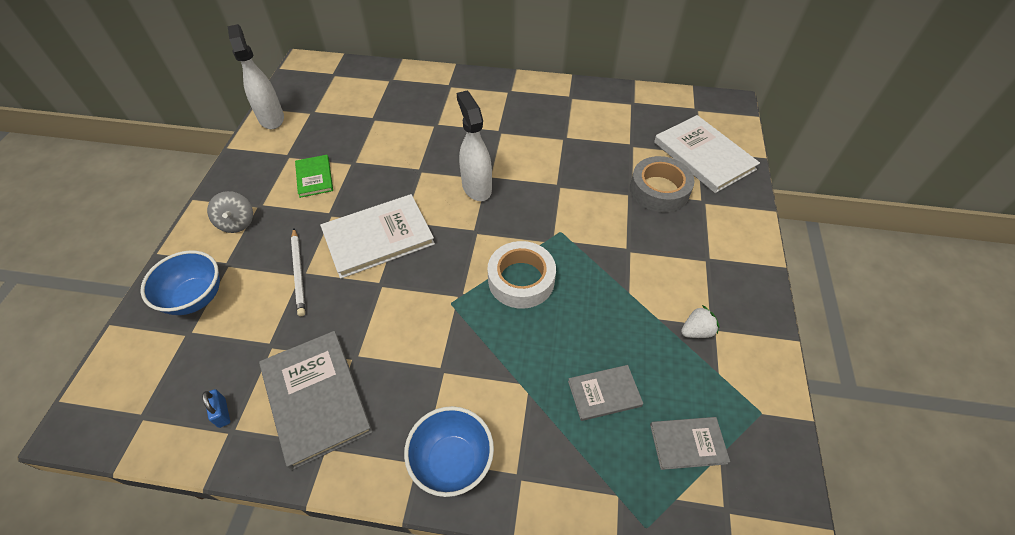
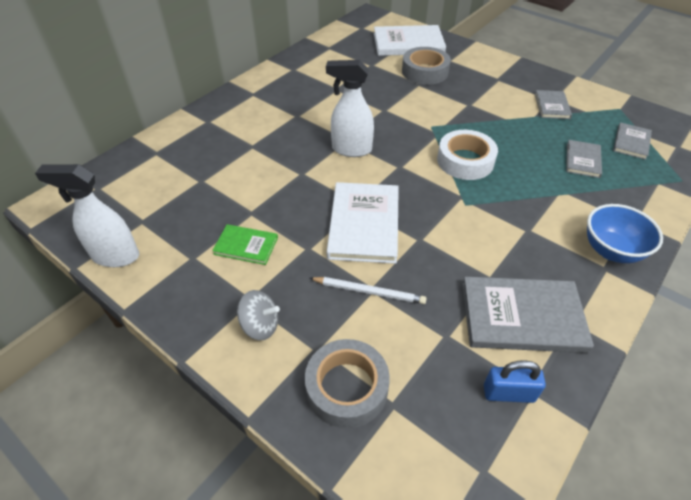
camera: 60 degrees left, 5 degrees down
(196, 298) = (347, 387): blue bowl -> grey tape
(222, 412) = (508, 393): blue padlock -> blue padlock, size x1.52
(696, 331) = (552, 106): white strawberry -> grey book

